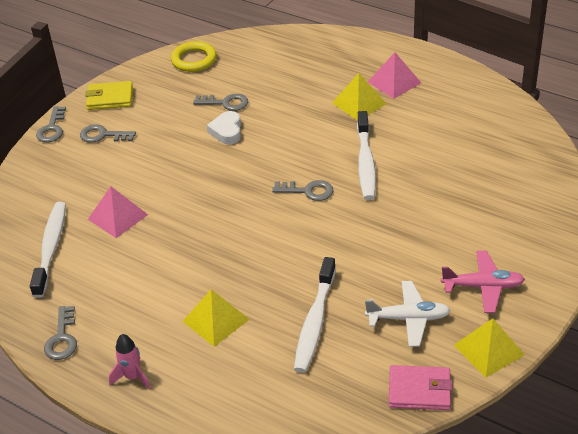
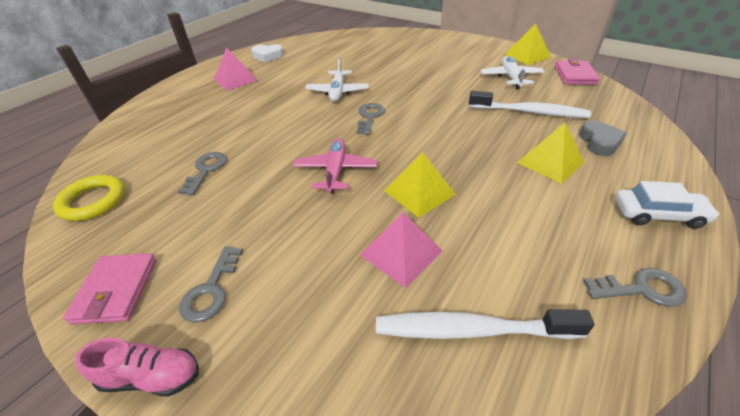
camera: 90 degrees left, 0 degrees up
(52, 128) = (151, 377): grey key -> pink shoe
(110, 98) = (116, 290): yellow wallet -> pink wallet
(133, 377) = (658, 214): pink rocket -> white car
(227, 131) = (260, 167): white heart -> white heart (268, 56)
(247, 369) = (599, 142): none -> grey heart
(359, 103) = (255, 94): yellow pyramid -> yellow pyramid (419, 192)
(365, 162) = (337, 92): white toothbrush -> white plane
(482, 286) = (472, 55): pink plane -> pink plane (335, 171)

